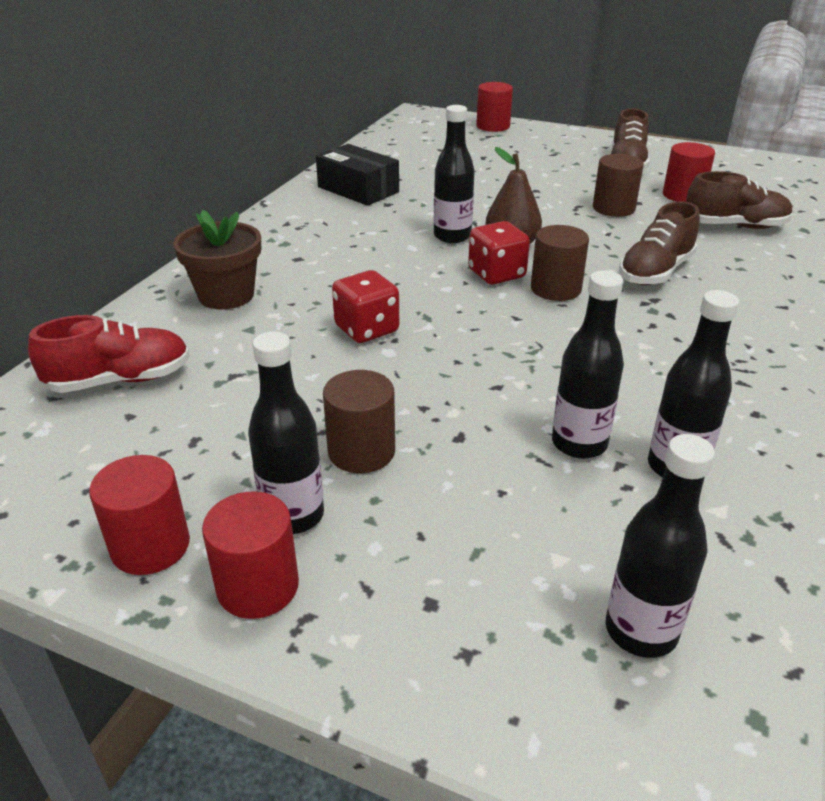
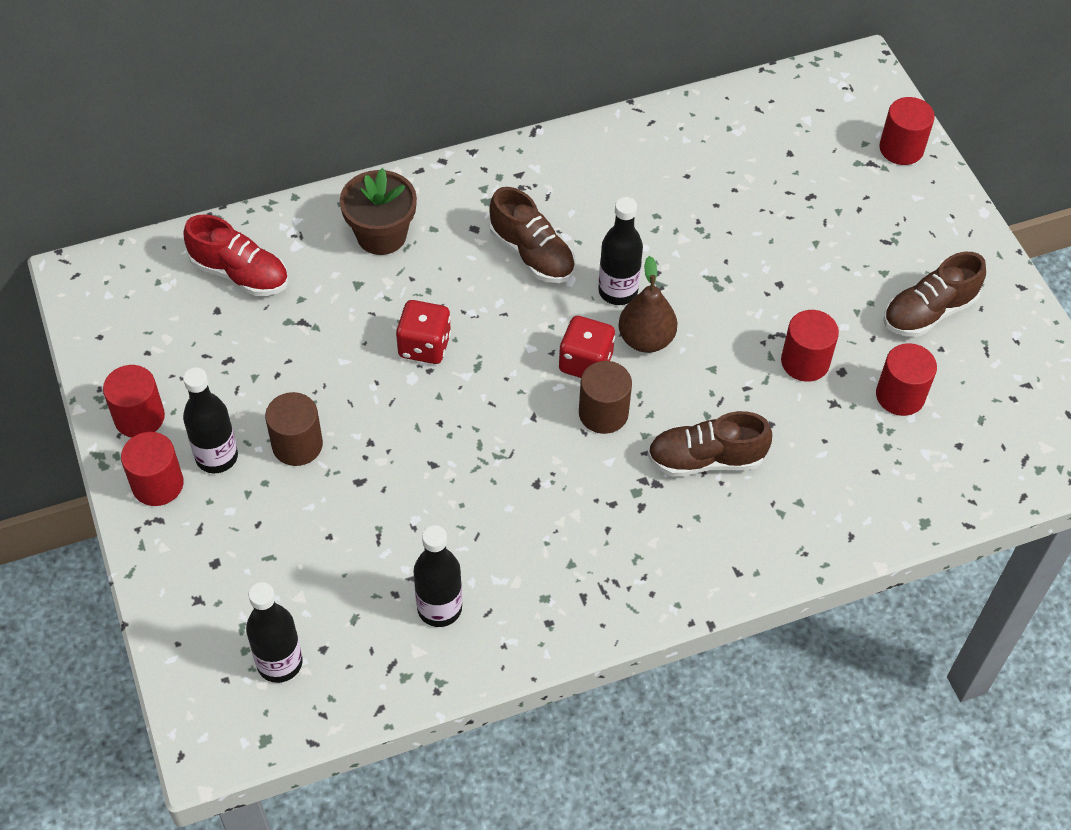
camera: 45 degrees right, 20 degrees up
(358, 189) = (631, 167): black box -> none
(579, 443) = (414, 545): black bottle -> none
(613, 208) = (805, 362): brown cylinder -> red cylinder
(734, 226) = (869, 468): brown shoe -> brown shoe (532, 254)

